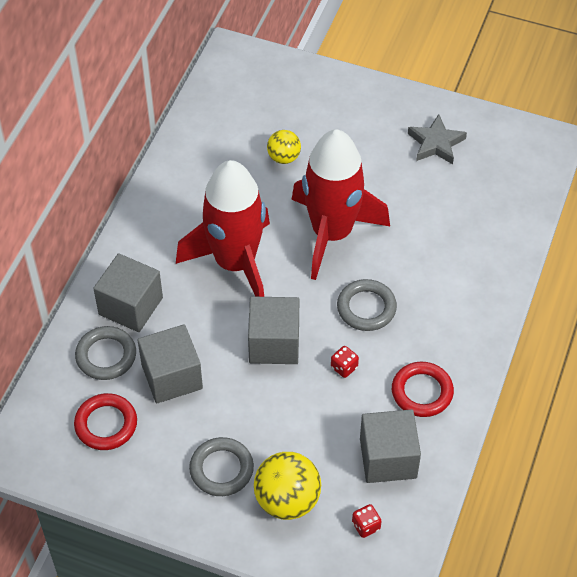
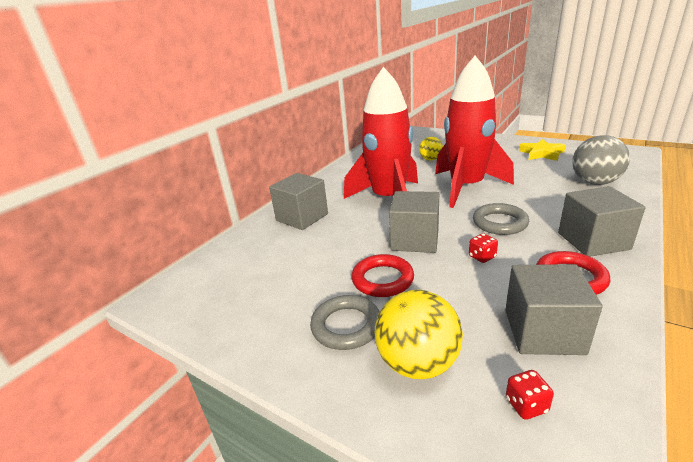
camera: 15 degrees right, 25 degrees down
(106, 356) = (270, 242): grey ring -> none
(106, 424) = (248, 283): red ring -> red ring (382, 279)
(172, 376) = (319, 255): grey cube -> grey cube (593, 241)
(436, 143) = (541, 153): grey star -> yellow star
(484, 220) = (594, 182): none -> grey ball

